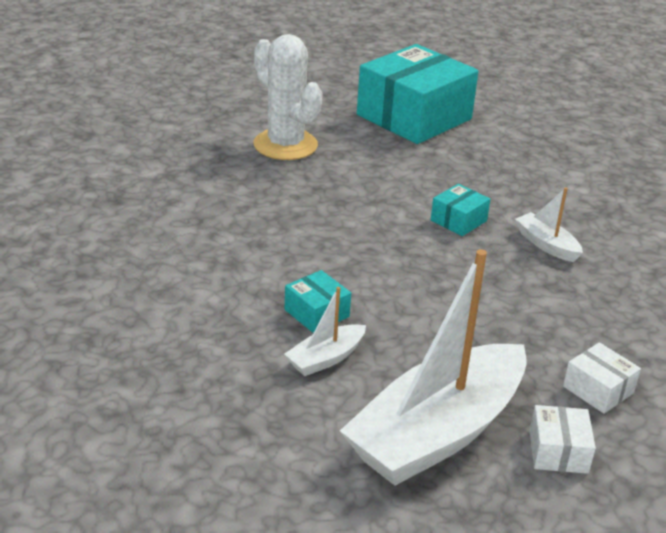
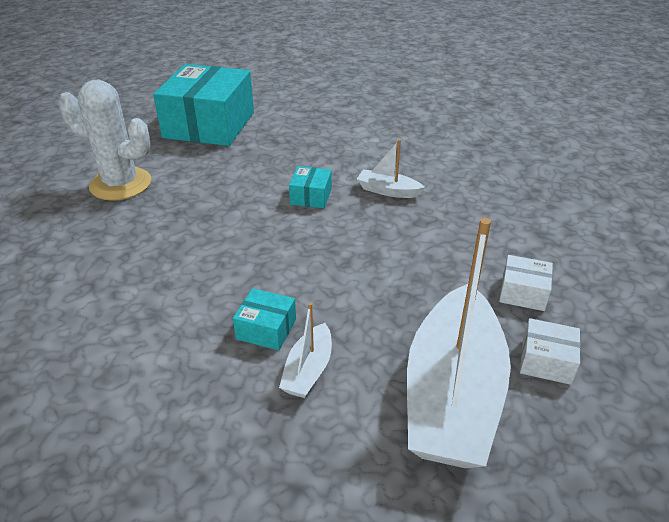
camera: 30 degrees left, 5 degrees up
(558, 451) = (546, 361): white box -> white box turned 45 degrees counterclockwise

